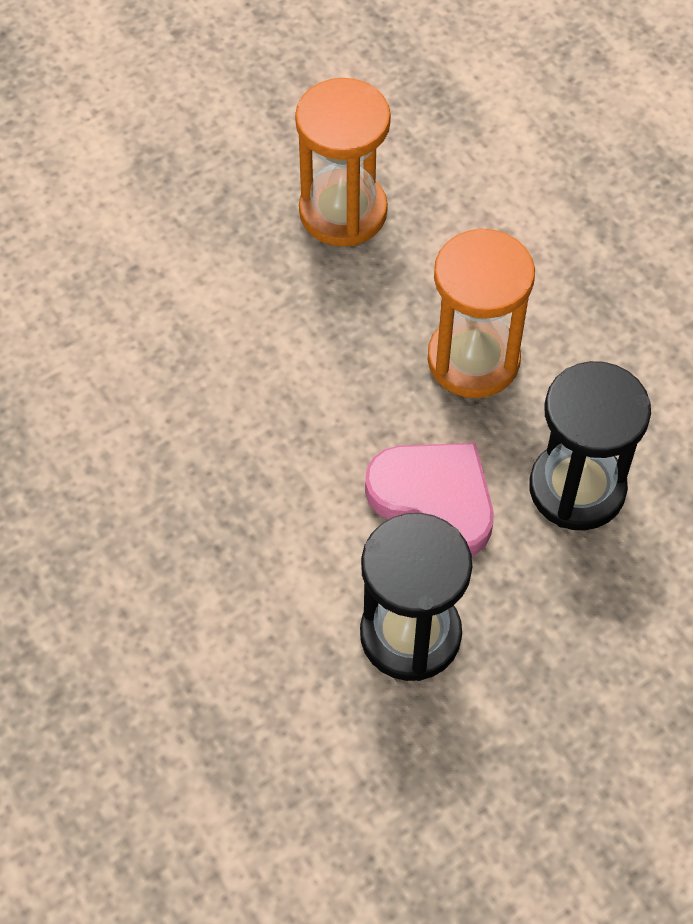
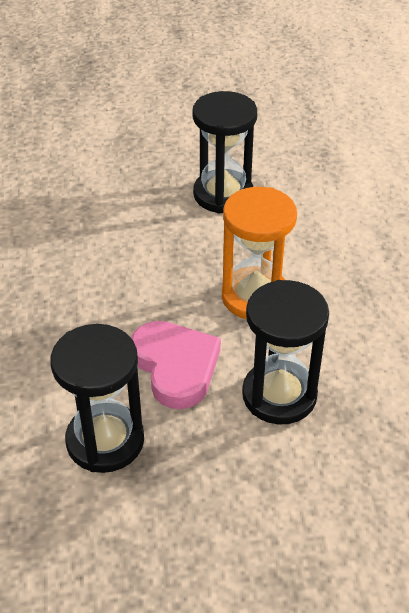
camera: 25 degrees right, 15 degrees down
(343, 212) = (223, 194): orange hourglass -> black hourglass

